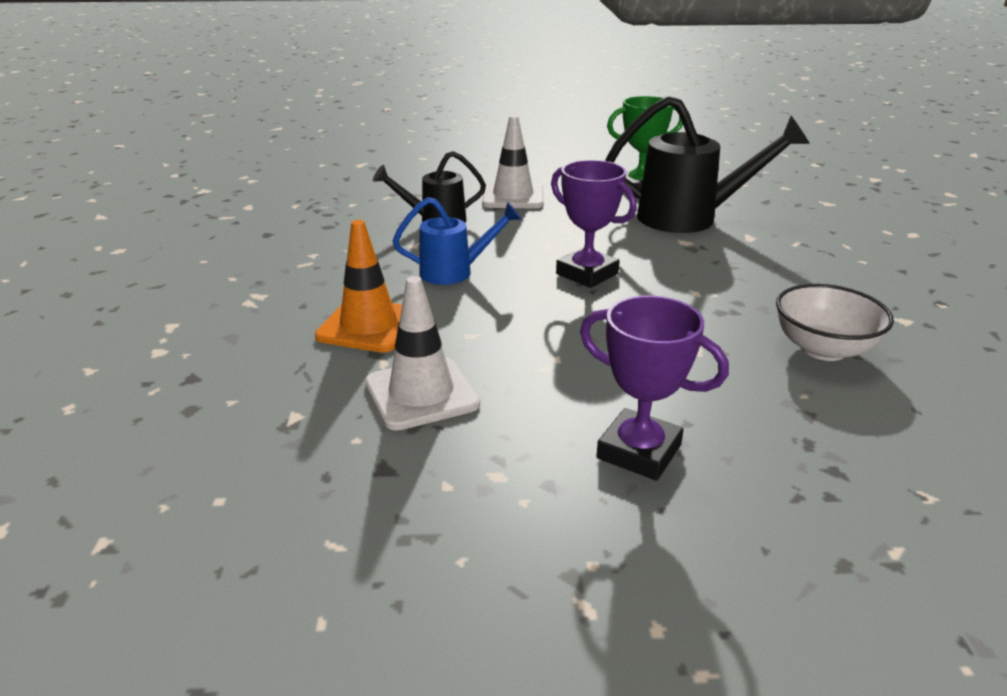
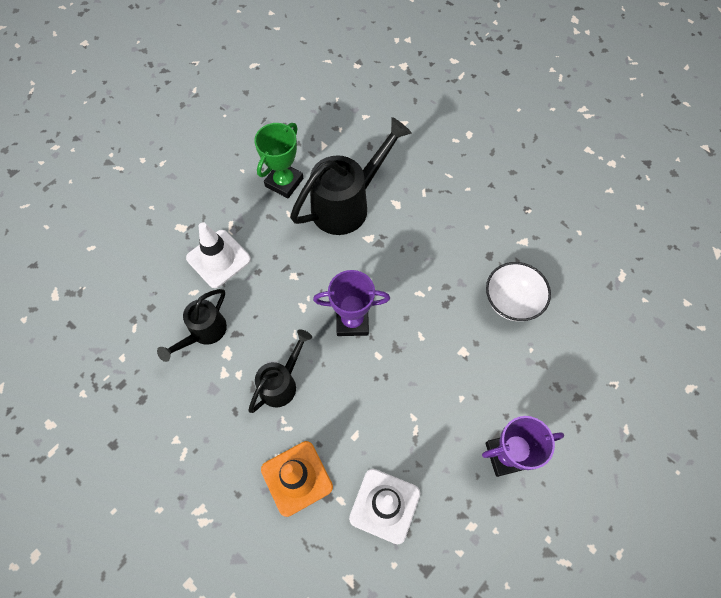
camera: 45 degrees left, 35 degrees up
(455, 272) = (282, 382): blue watering can -> black watering can

